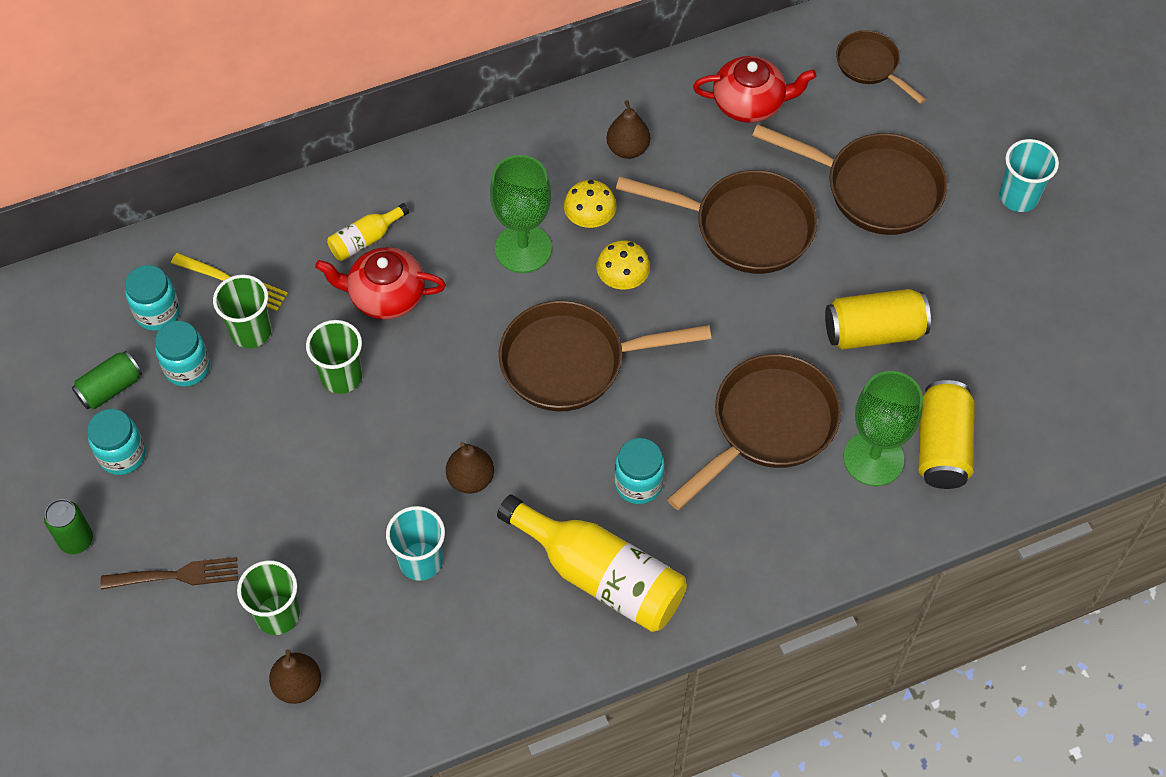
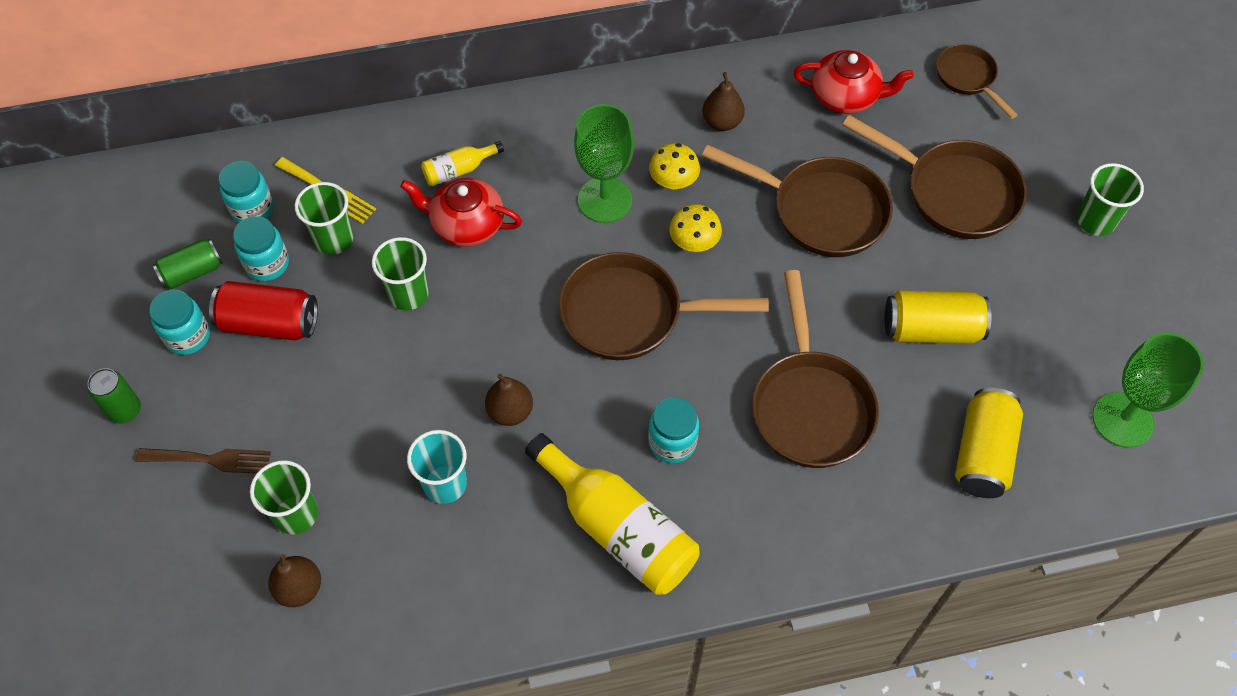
camera: 10 degrees right, 0 degrees up
(204, 429) = (269, 323): none -> red can
(767, 426) = (810, 405): brown pan -> brown pan turned 120 degrees clockwise
(873, 458) = (911, 455): green goblet -> green goblet (1122, 420)
(1018, 197) = (1095, 221): turquoise cup -> green cup

